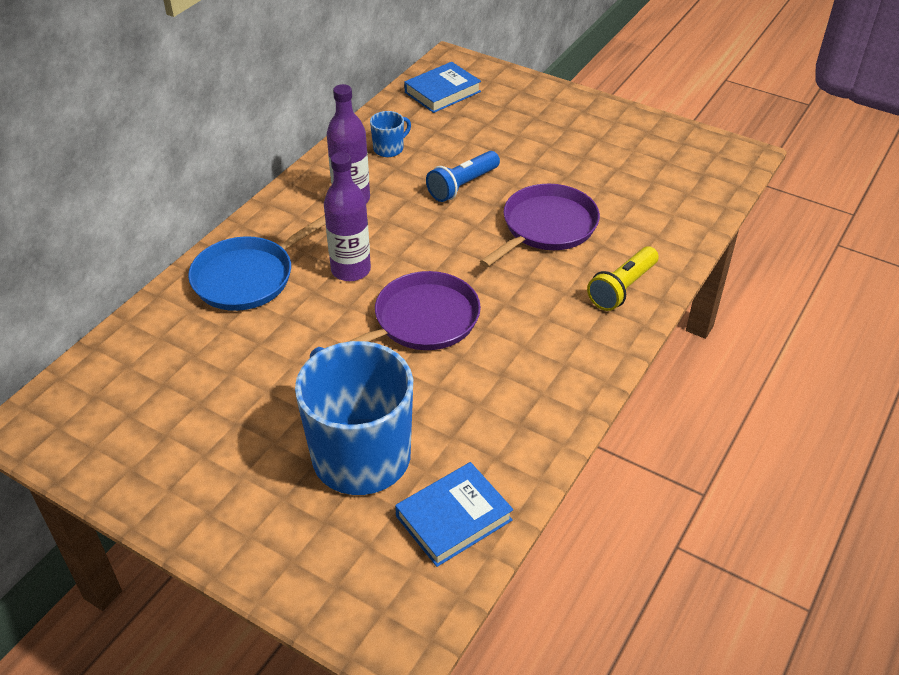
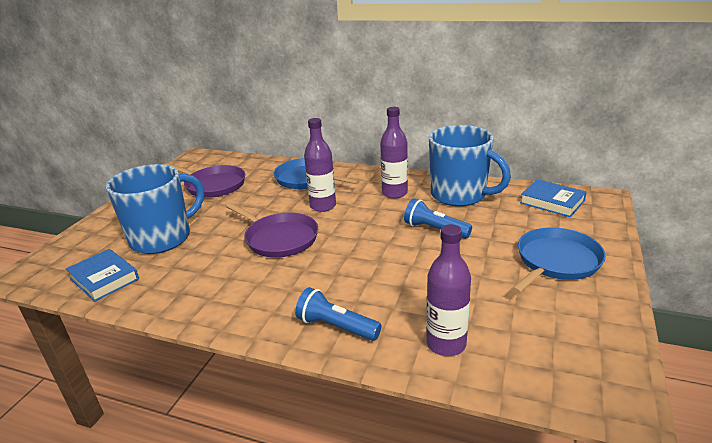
camera: 80 degrees right, 15 degrees down
(389, 149) = (460, 195): blue mug -> blue mug, size x2.42
(546, 227) = (403, 275): purple pan -> purple pan (213, 185)
(557, 125) = (556, 261): none -> blue pan
(622, 288) = (336, 327): yellow flashlight -> blue flashlight
(662, 222) = (446, 344): none -> purple bottle

